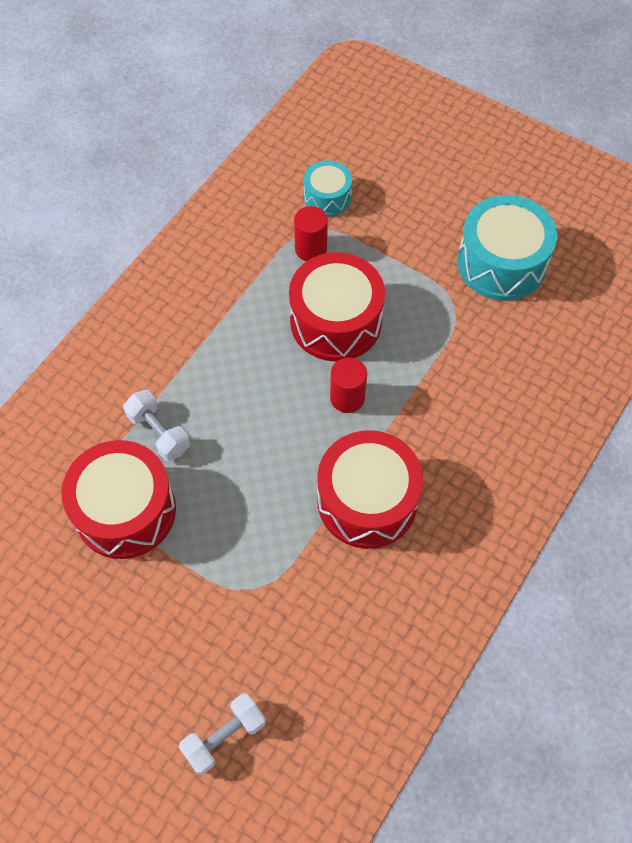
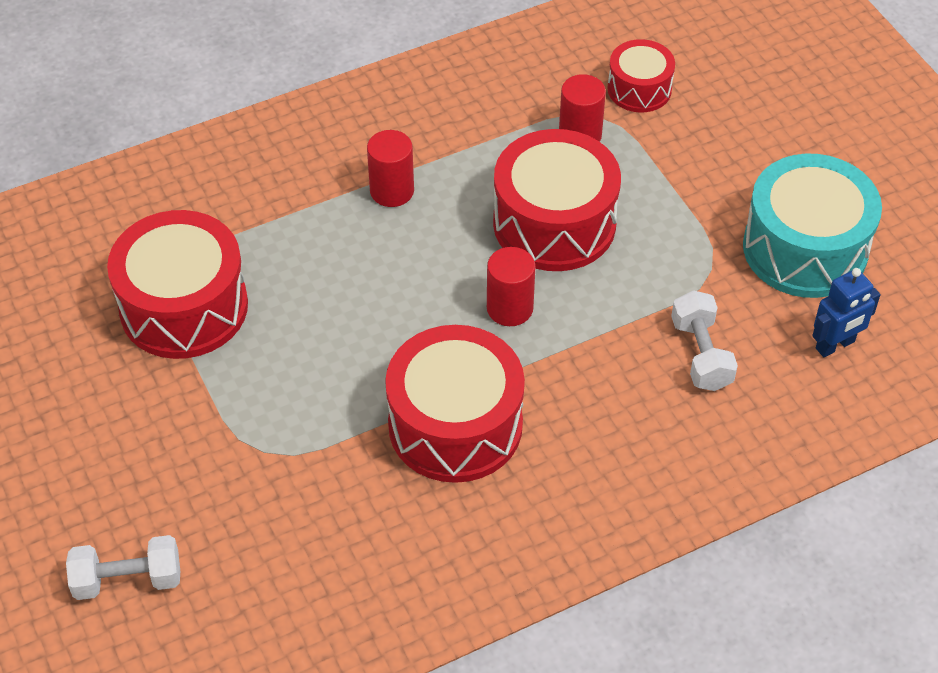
camera: 30 degrees right, 10 degrees down
(159, 433) = (274, 247): white dumbbell -> white dumbbell (701, 354)
(212, 350) = (392, 191): none -> red cylinder
(327, 197) = (639, 89): turquoise drum -> red drum
(561, 322) = (835, 345): none -> blue robot

